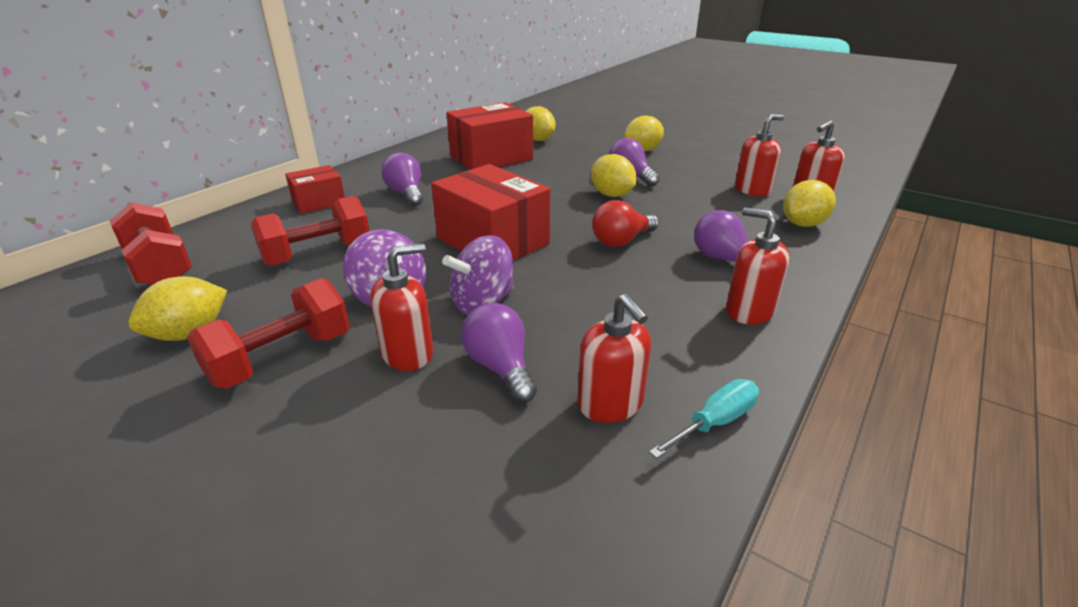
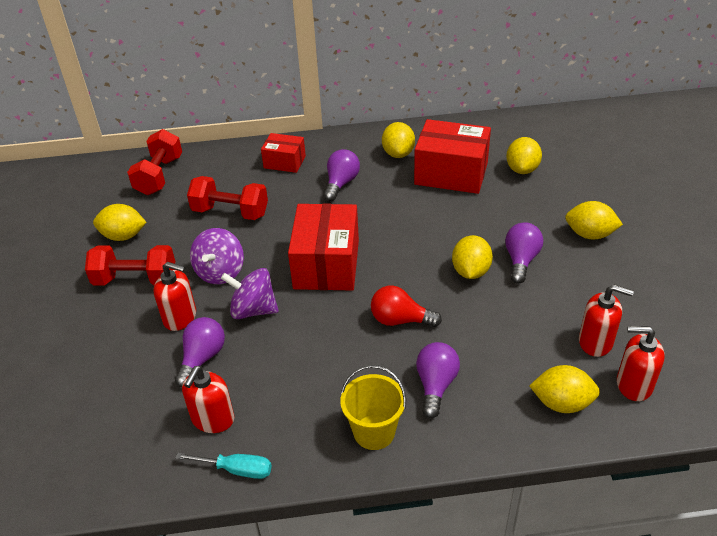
camera: 50 degrees right, 10 degrees up
(425, 162) = (398, 153): none -> yellow lemon
(749, 311) = (374, 432): red soap dispenser -> yellow bucket

